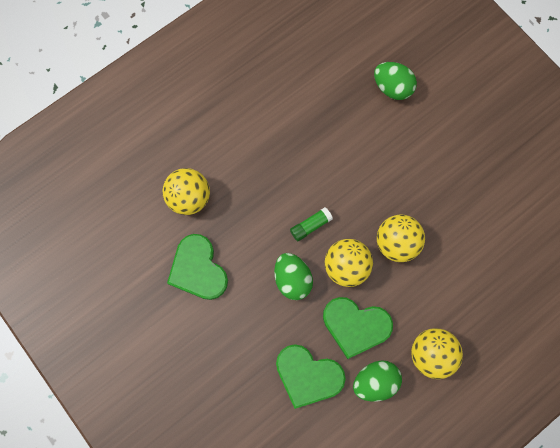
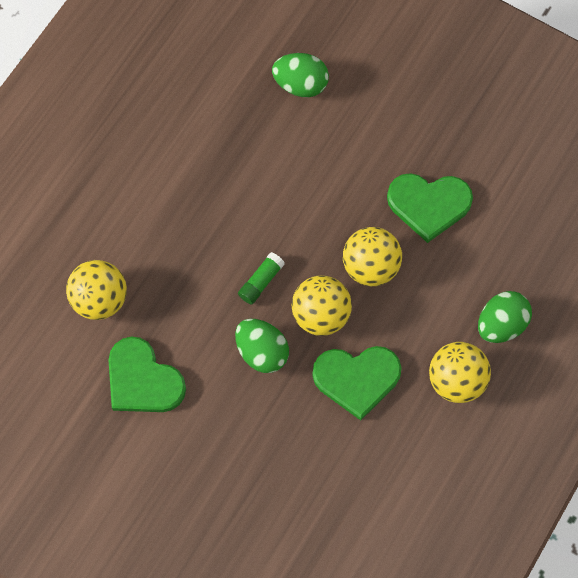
camera: 20 degrees left, 5 degrees down
(308, 375) = (321, 456): green heart -> green heart (429, 205)
(374, 381) = (402, 434): green egg -> green egg (501, 324)

